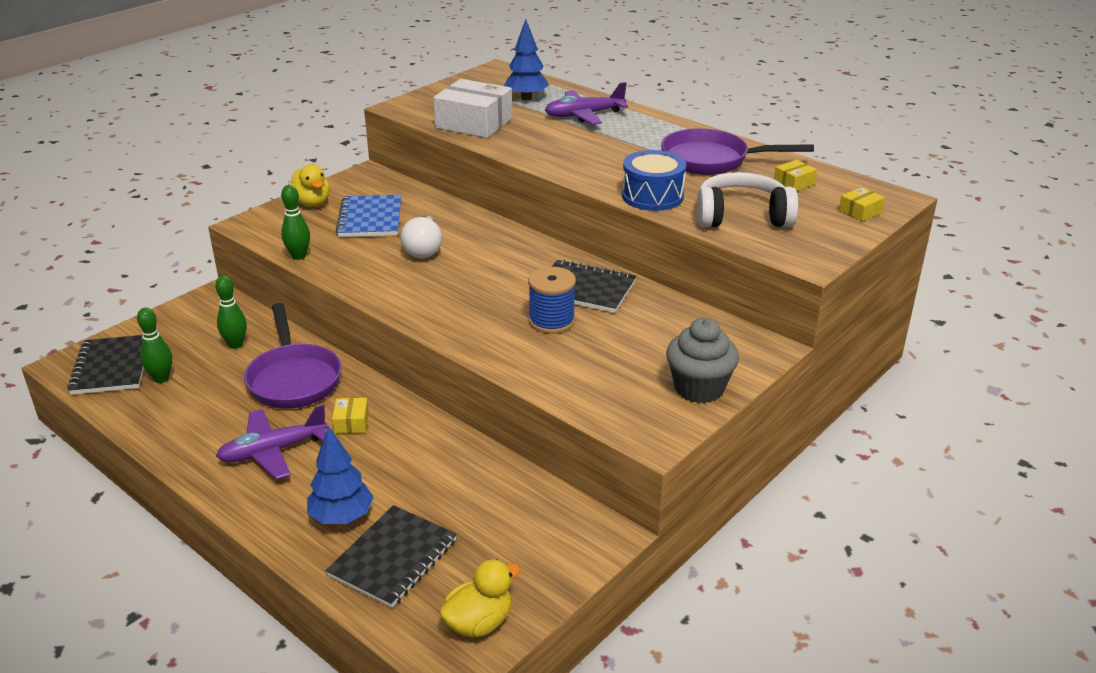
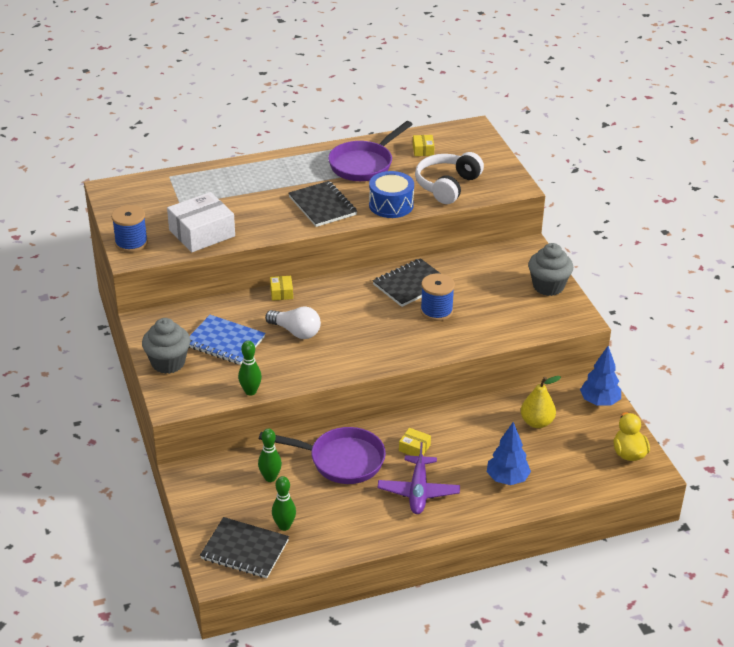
camera: 60 degrees left, 5 degrees up
(311, 203) = (168, 363): yellow duck -> grey cupcake
(393, 558) = (558, 469): black notebook -> black notebook (322, 206)
(421, 101) = (131, 243): none -> blue spool
(477, 507) = (537, 422): none -> yellow pear
(526, 98) = (181, 195): blue tree -> blue tree (599, 402)
(584, 115) = (241, 183): purple plane -> none
(860, 211) = (478, 146): yellow box -> yellow box (281, 293)

